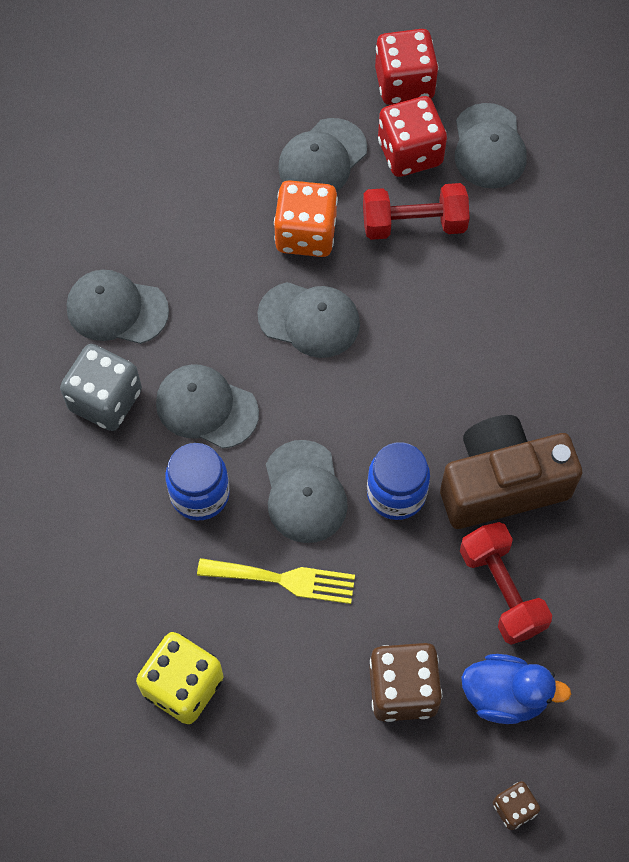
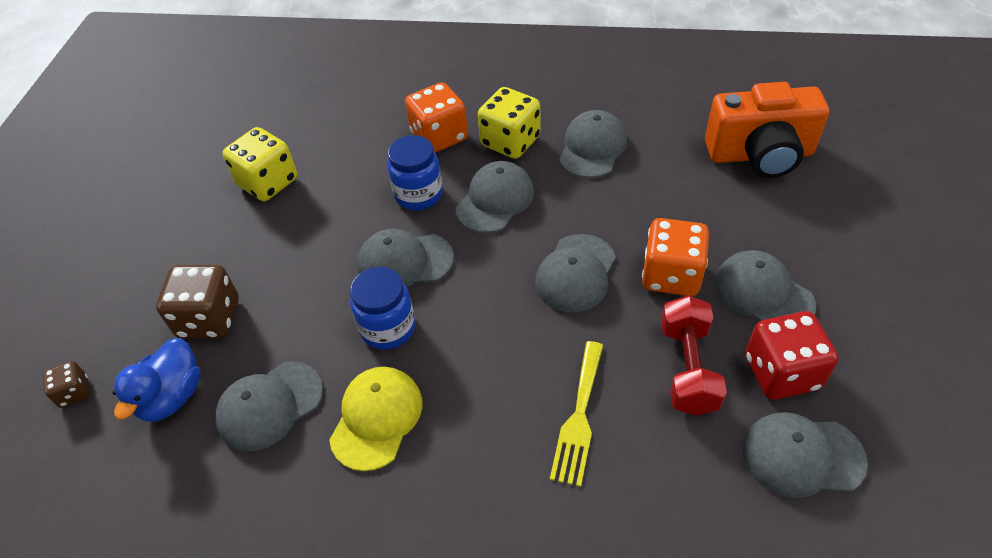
camera: 100 degrees right, 15 degrees down
(95, 485) = (439, 137): none -> orange dice
(105, 400) = (510, 141): grey dice -> yellow dice
(128, 144) = (760, 155): none -> orange camera
(284, 580) = (331, 244): yellow fork -> yellow fork (579, 417)
(404, 84) = (878, 375): red dice -> none
(501, 484) = (376, 418): brown camera -> yellow cap
(502, 590) = (270, 406): red dumbbell -> grey cap

